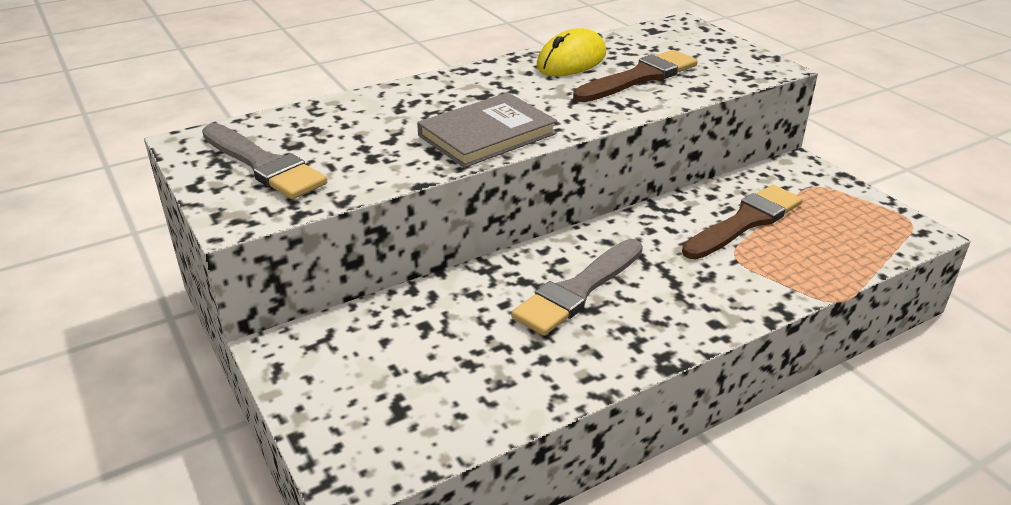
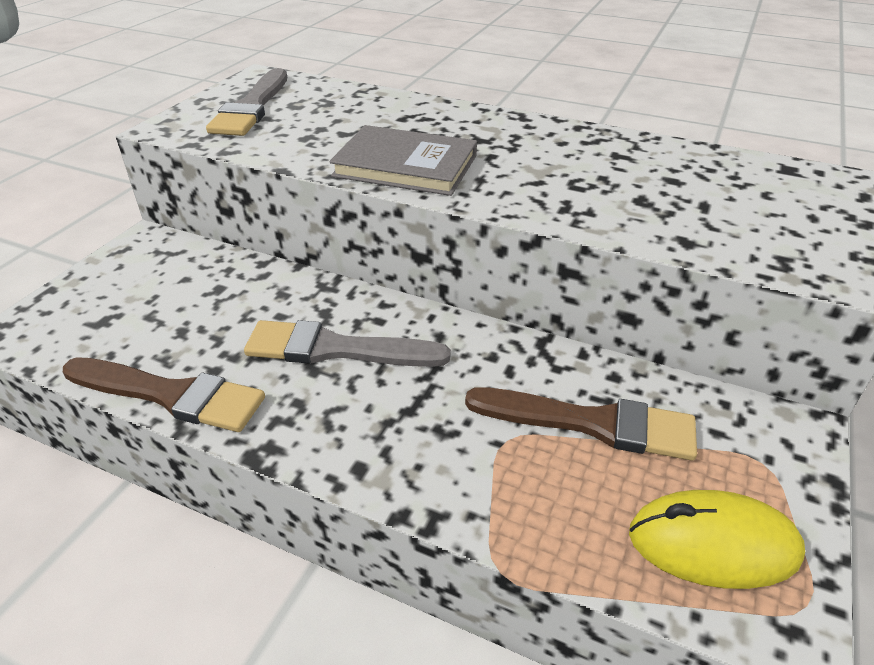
camera: 55 degrees right, 5 degrees up
(571, 60) = (624, 152): yellow mouse -> yellow mouse (713, 544)
(640, 77) = (651, 198): brown brush -> brown brush (171, 395)

